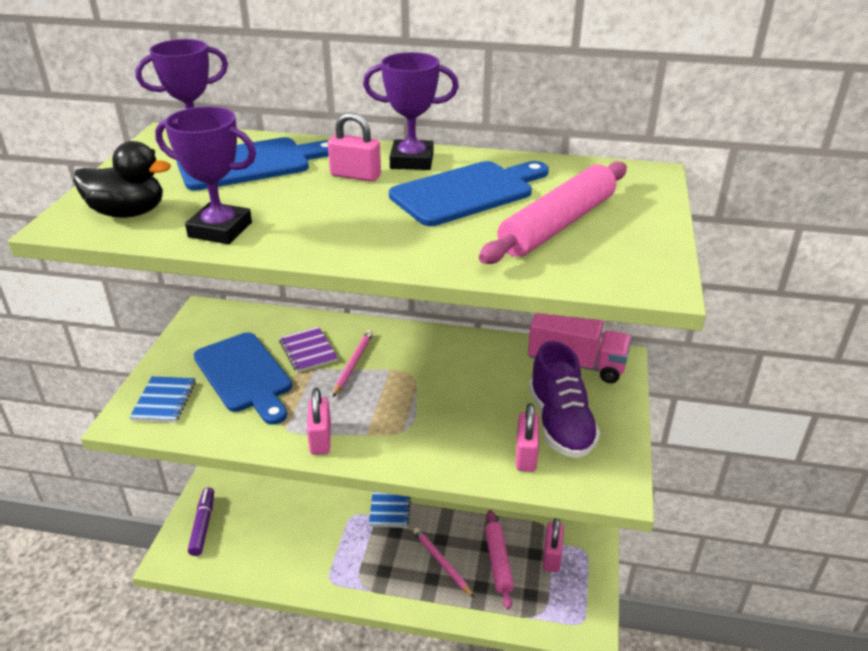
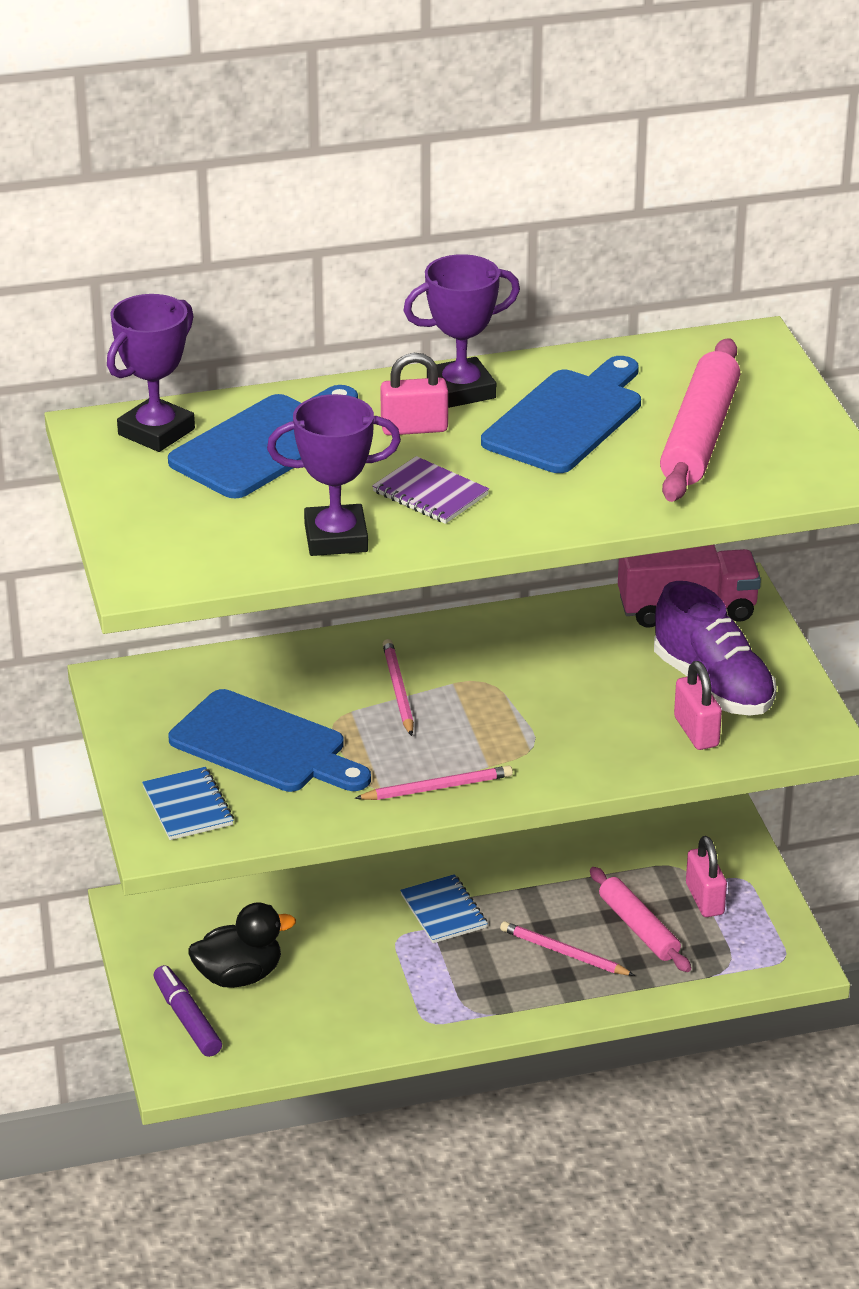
camera: 25 degrees left, 0 degrees up
(128, 213) = (200, 546): black duck -> black duck (239, 976)
(308, 351) = (321, 691): purple notebook -> purple notebook (430, 493)
(320, 439) = (437, 787): pink padlock -> pink pencil

